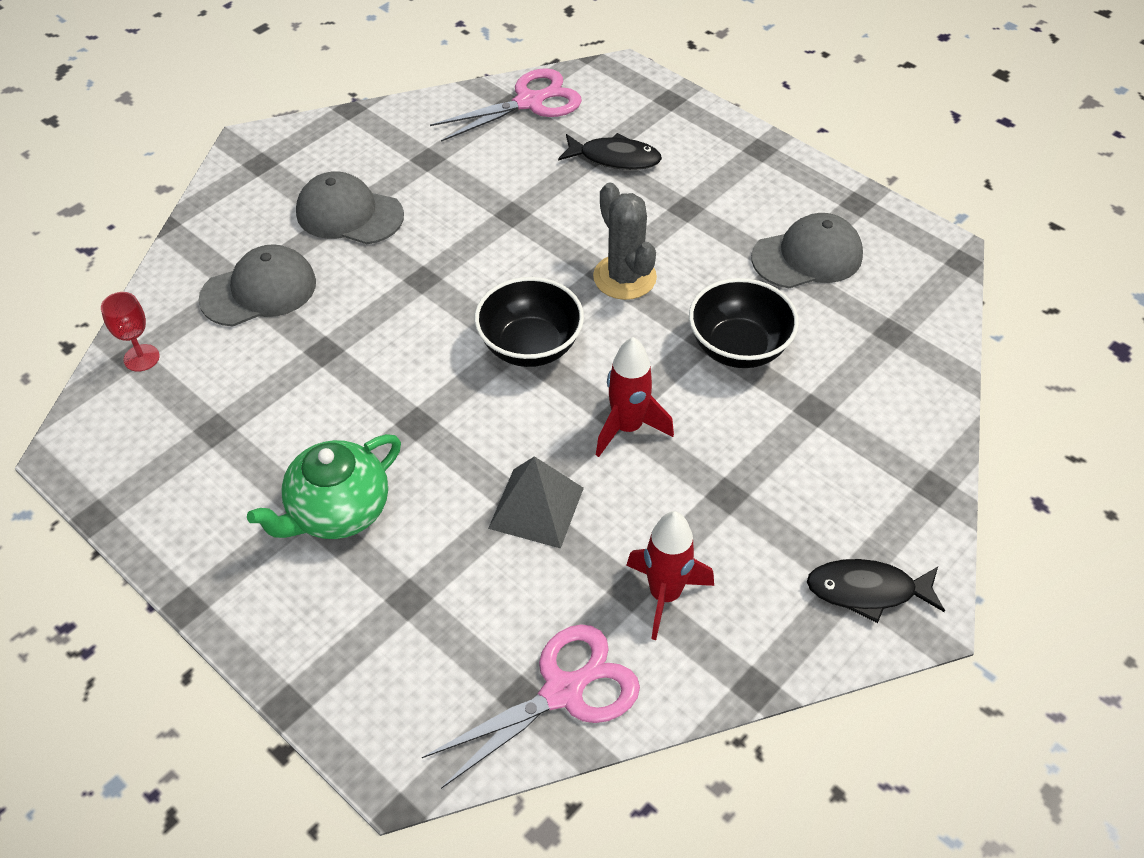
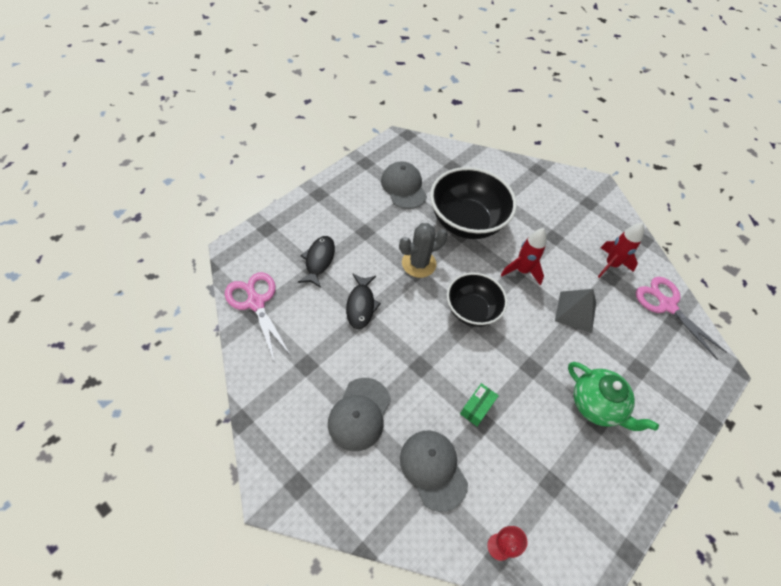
camera: 95 degrees left, 5 degrees up
(347, 344) = (477, 408): none -> green box
(738, 347) = (466, 222): black bowl -> black bowl, size x1.57
(867, 591) = (592, 198): black fish -> black fish (361, 305)

